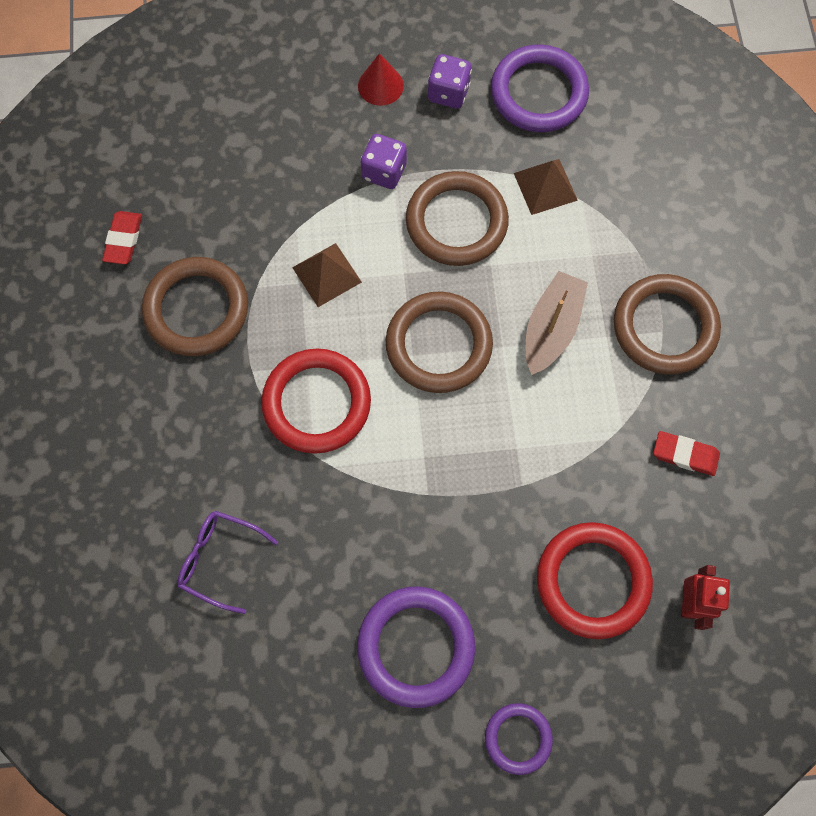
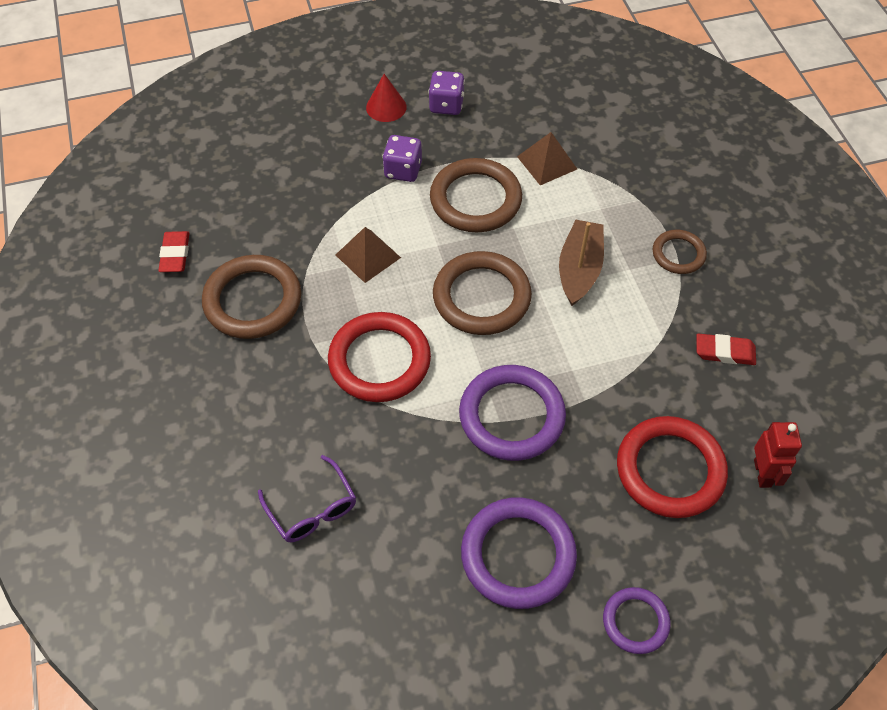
camera: 10 degrees left, 15 degrees down
(220, 559) = (312, 509): purple glasses -> purple glasses turned 135 degrees counterclockwise
(538, 93) = (524, 95): purple ring -> purple ring (511, 416)
(664, 327) = (678, 254): brown ring -> brown ring, size x0.56

